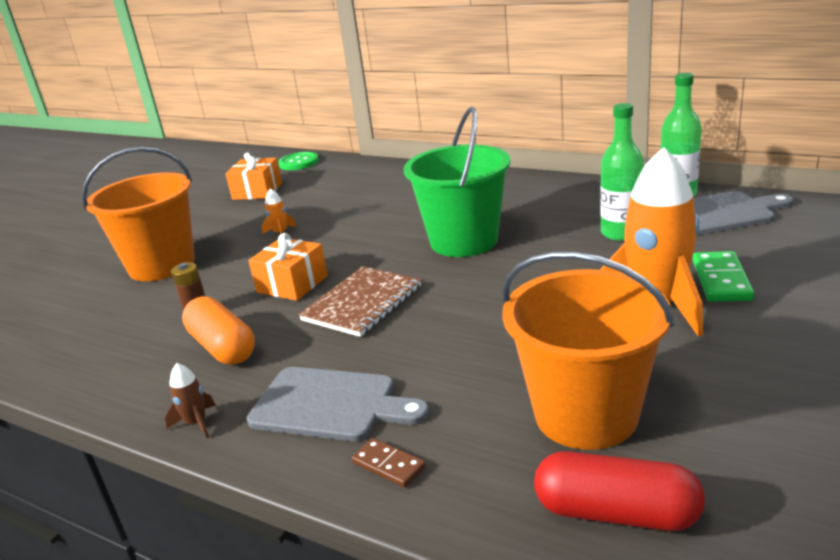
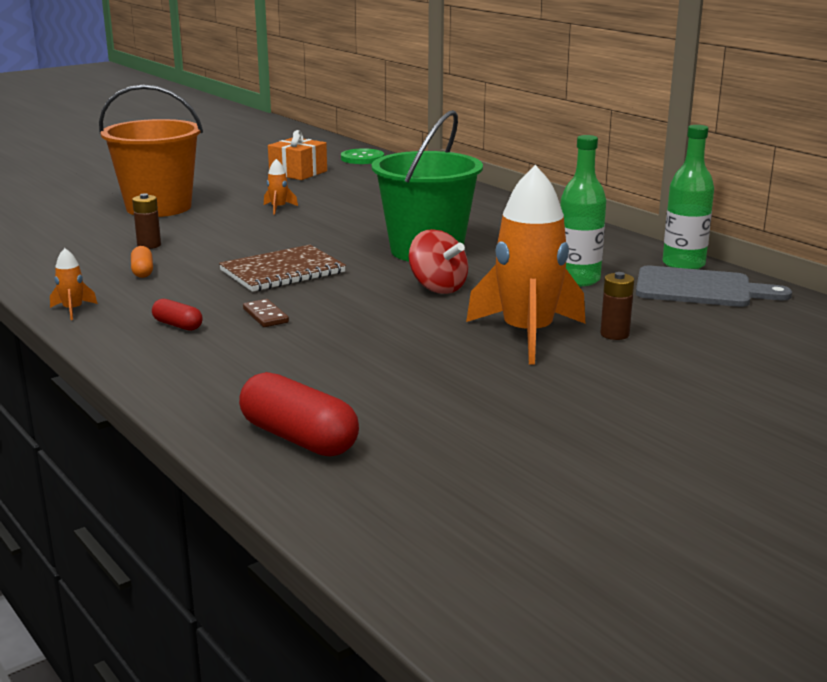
camera: 20 degrees right, 5 degrees down
(196, 423) = (73, 310): brown rocket -> orange rocket
(222, 347) = (142, 271): orange capsule -> orange capsule, size x0.53
(292, 284) = (244, 245): orange gift -> none
(330, 404) = (178, 325): grey cutting board -> red capsule
(388, 465) = (175, 369): brown domino -> brown domino (265, 316)
(520, 277) = (437, 288): none -> red spinning top
(586, 415) = (359, 383): orange bucket -> none
(721, 280) = (614, 334): green domino -> brown battery

